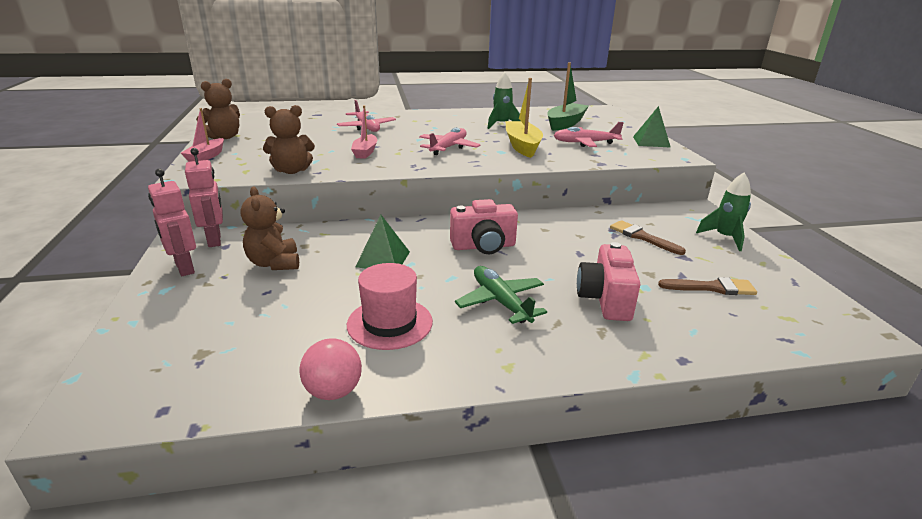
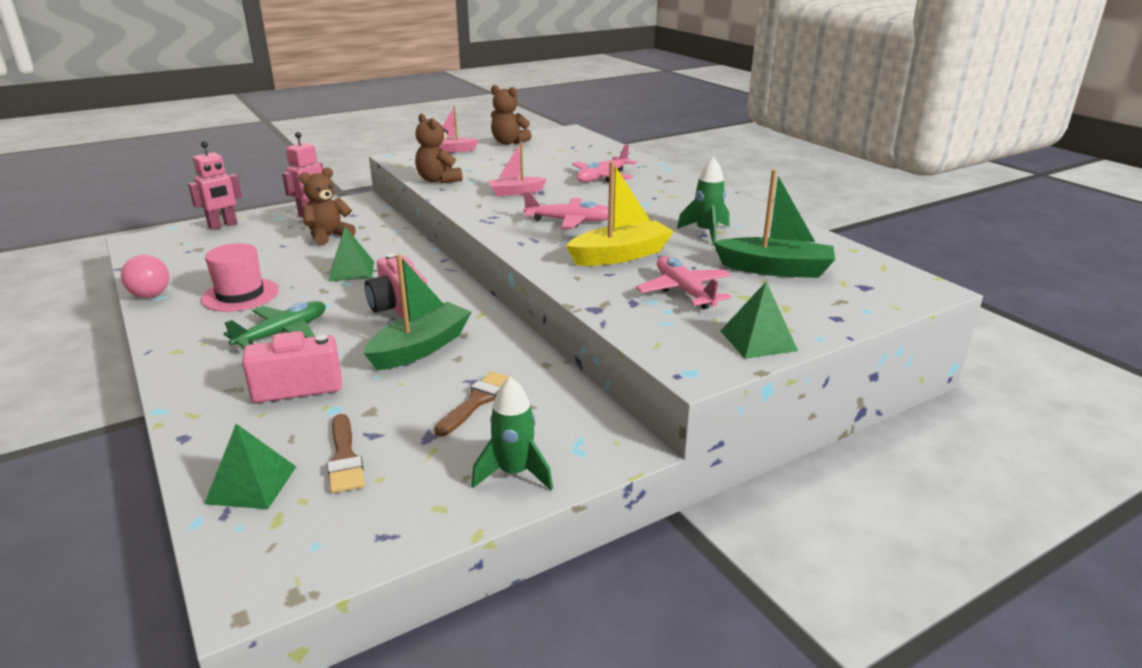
camera: 70 degrees right, 0 degrees up
(215, 240) = (361, 209): pink robot -> pink robot (223, 226)
(559, 246) = (420, 348): none -> green boat
(749, 326) = (251, 484): none -> green pyramid

